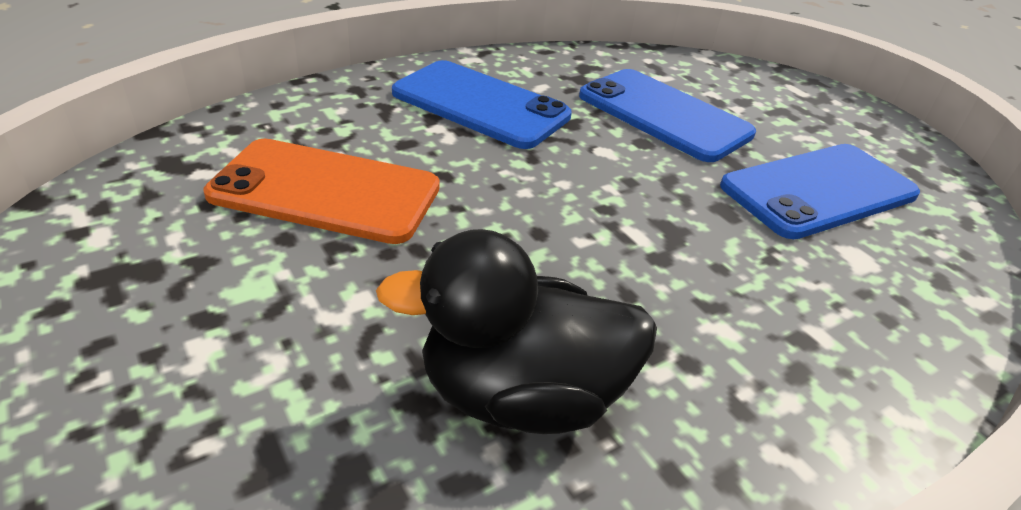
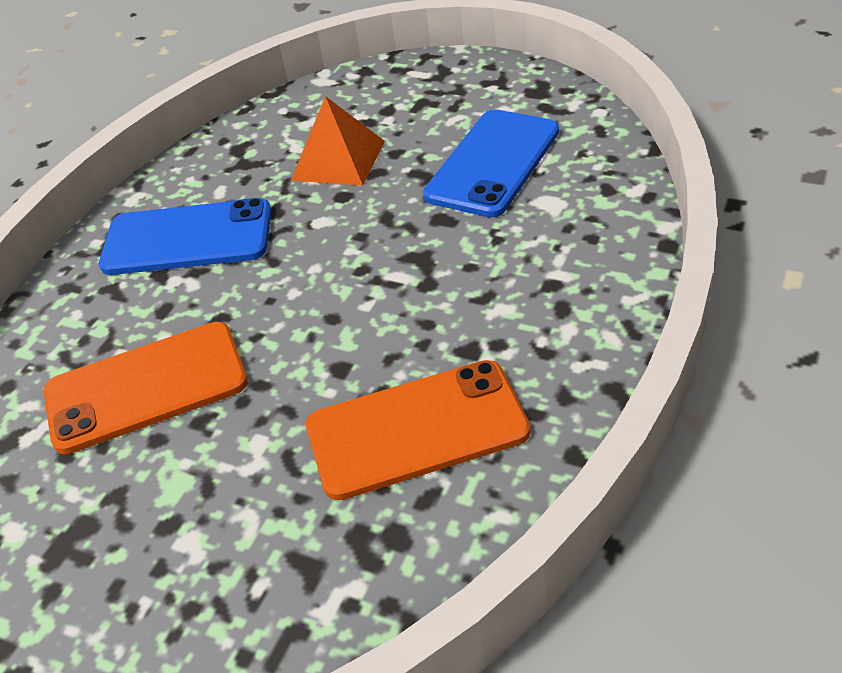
camera: 25 degrees left, 5 degrees up
(521, 394) = (416, 429): black duck -> orange phone
(664, 115) = (338, 160): blue phone -> orange pyramid

